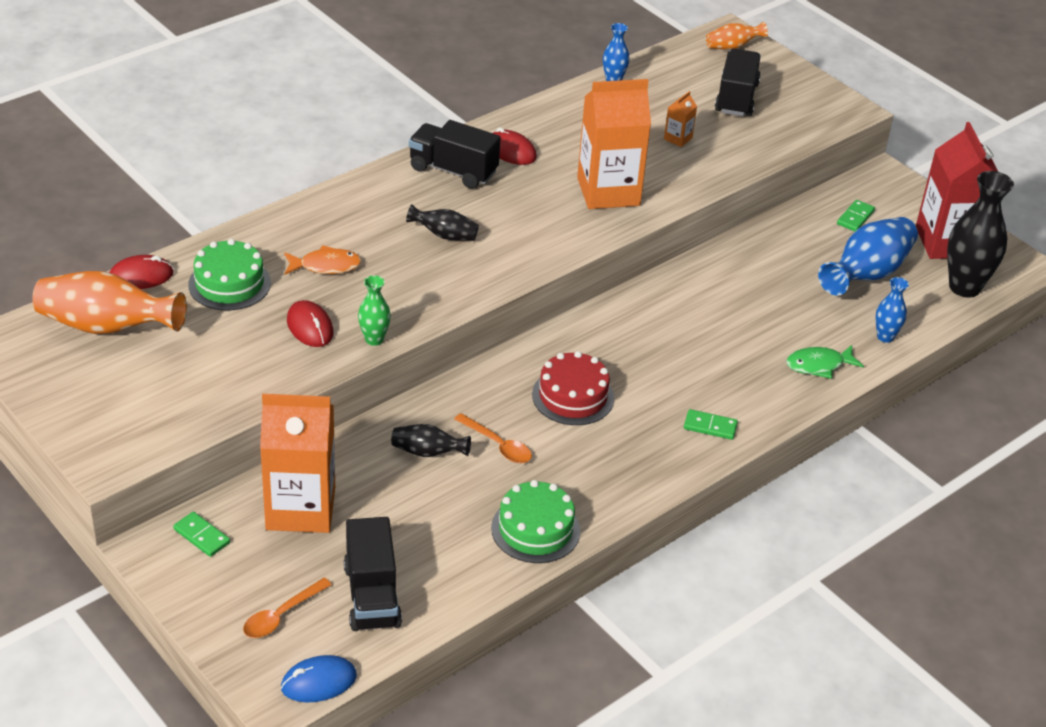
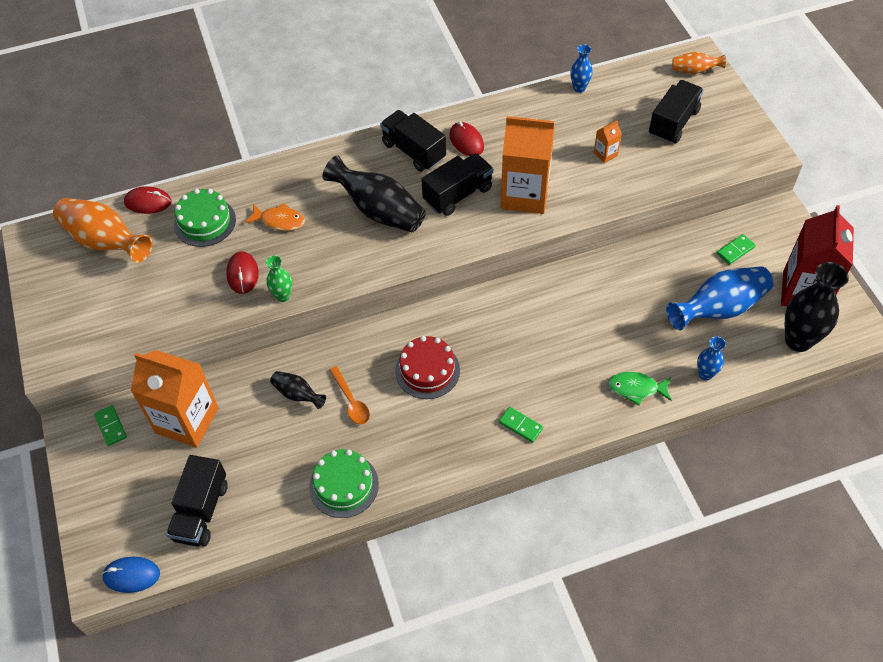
camera: 25 degrees right, 15 degrees up
(281, 615) = (132, 510): orange spoon -> none
(444, 235) = (379, 211): black vase -> black vase, size x1.94
(530, 204) = (458, 194): none -> black truck

